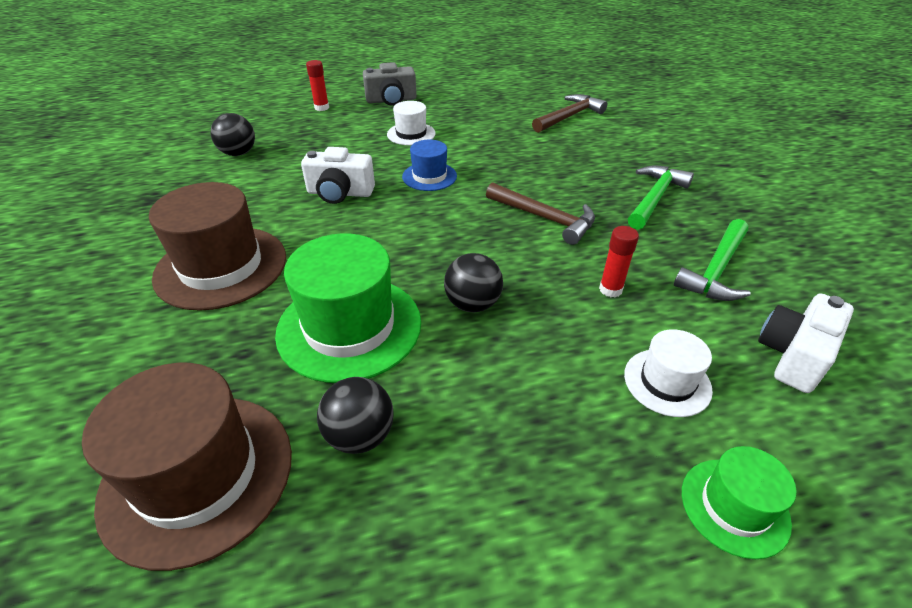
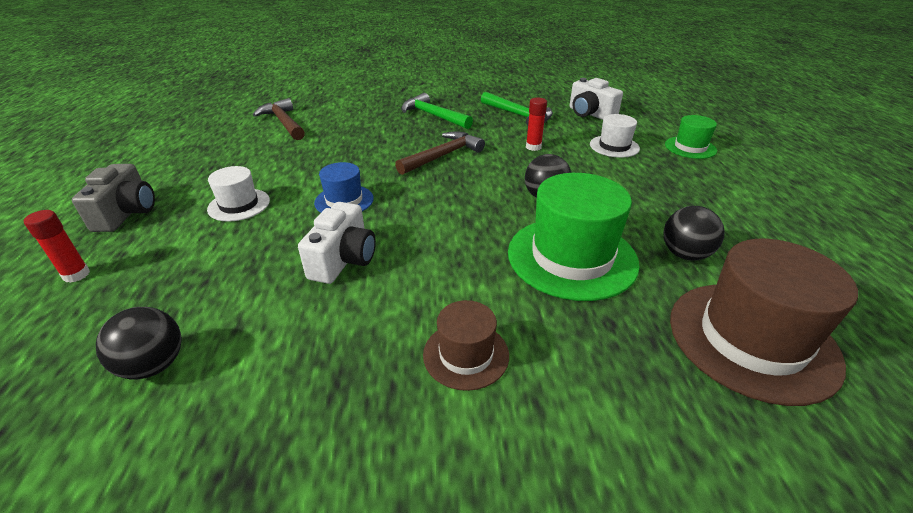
camera: 80 degrees left, 5 degrees down
(221, 267) = (466, 355): brown hat -> brown hat, size x0.53

